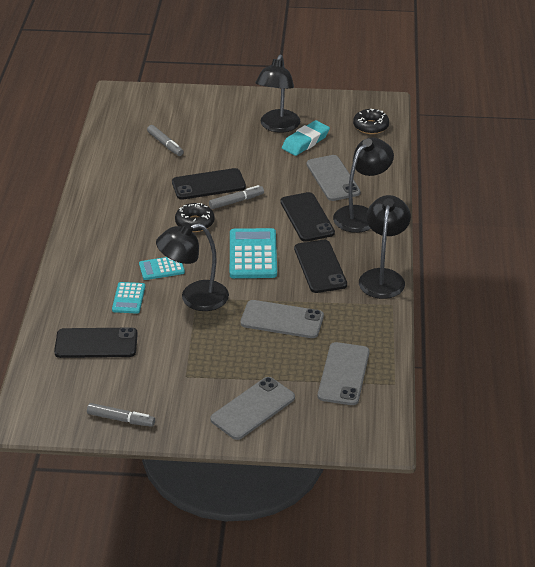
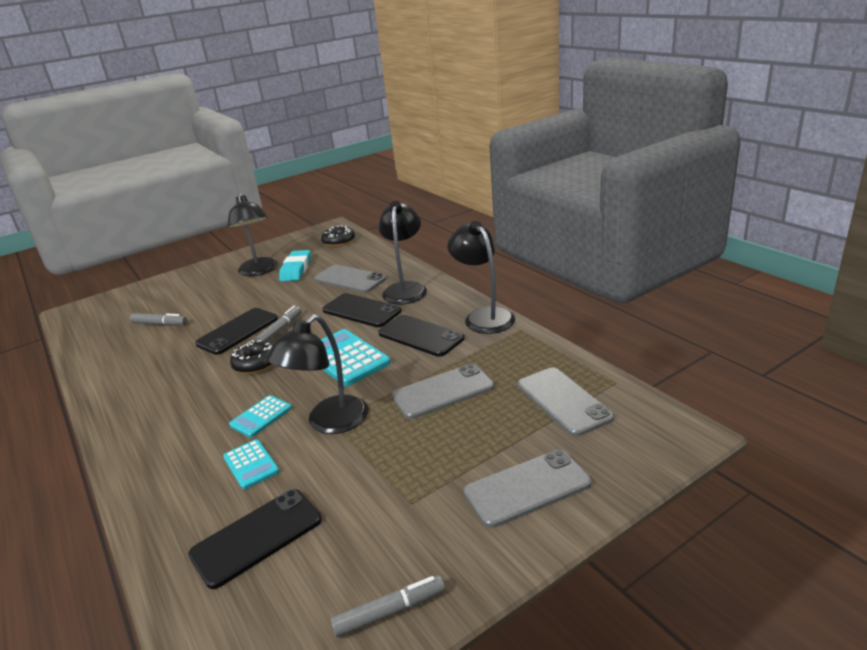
camera: 35 degrees left, 10 degrees down
(253, 408) = (527, 488): grey phone -> grey phone turned 60 degrees clockwise

